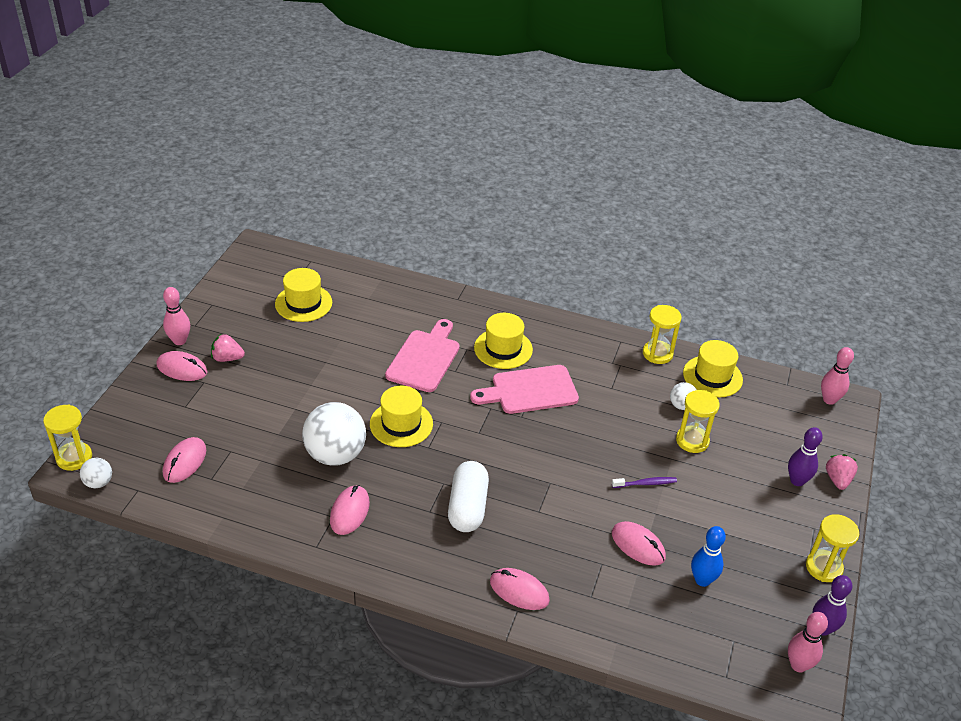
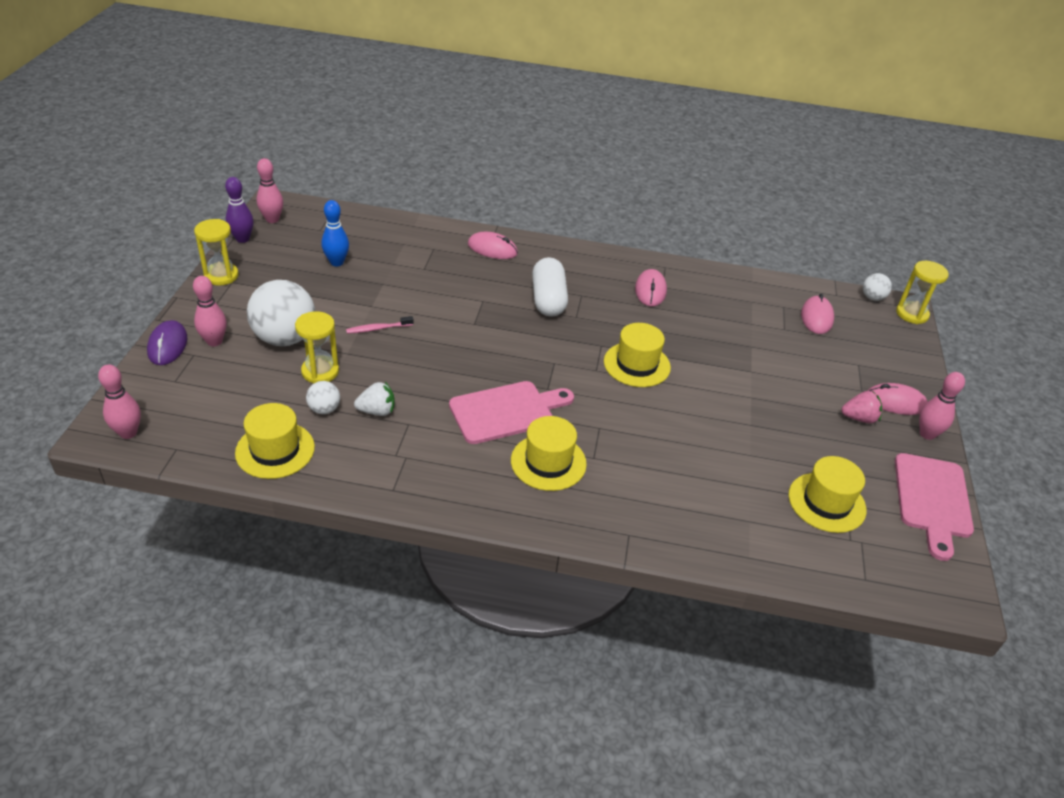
camera: 170 degrees right, 0 degrees up
(335, 455) = (687, 332): white ball -> white ball (285, 338)
(425, 358) = (640, 440): pink cutting board -> pink cutting board (932, 500)
(638, 400) = (377, 411): none -> white strawberry
(638, 545) = (391, 282): pink mouse -> none
(645, 483) = (378, 328): purple toothbrush -> pink toothbrush
(657, 354) = (343, 475): yellow hourglass -> none
(797, 481) = (214, 341): purple bowling pin -> pink bowling pin
(838, 480) = (168, 345): pink strawberry -> purple mouse

